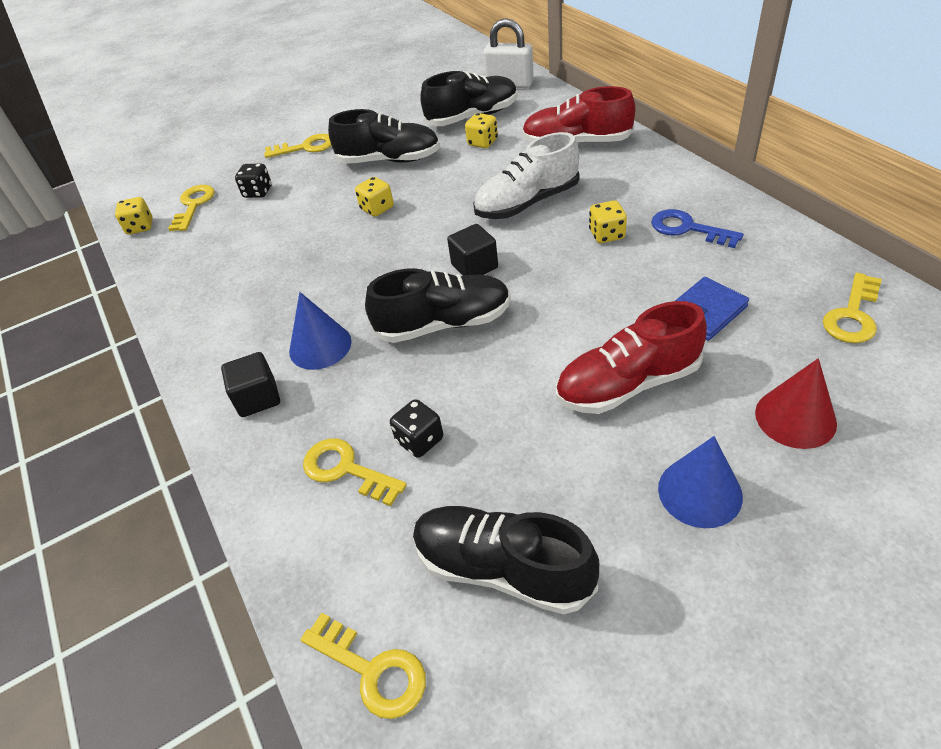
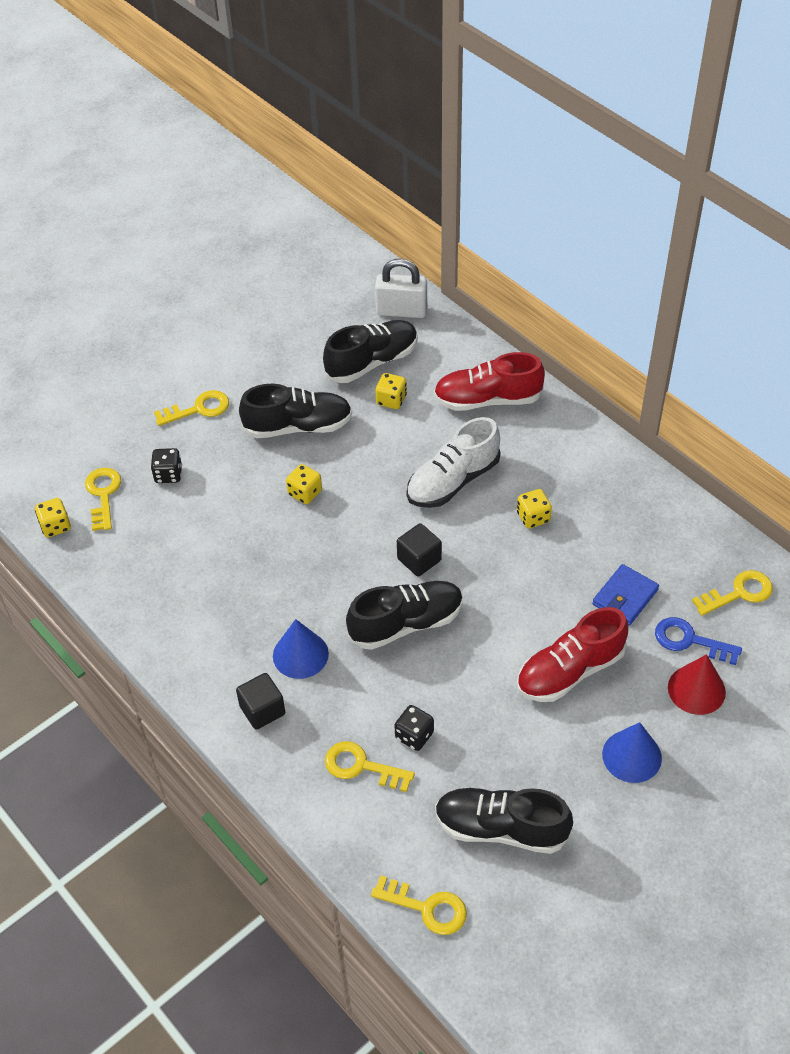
camera: 15 degrees left, 5 degrees up
(687, 229) = (603, 507): blue key -> blue key (690, 640)
(852, 315) = (739, 593): yellow key -> yellow key turned 135 degrees counterclockwise

